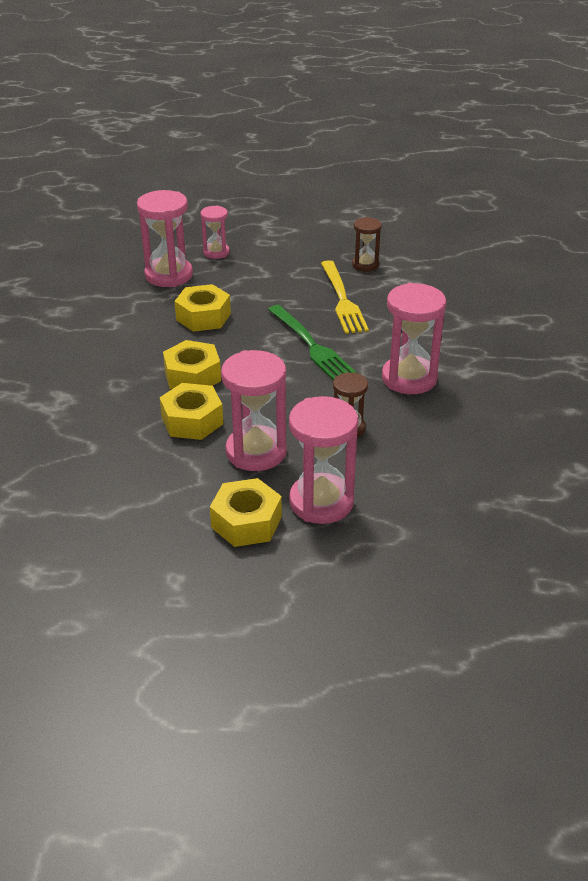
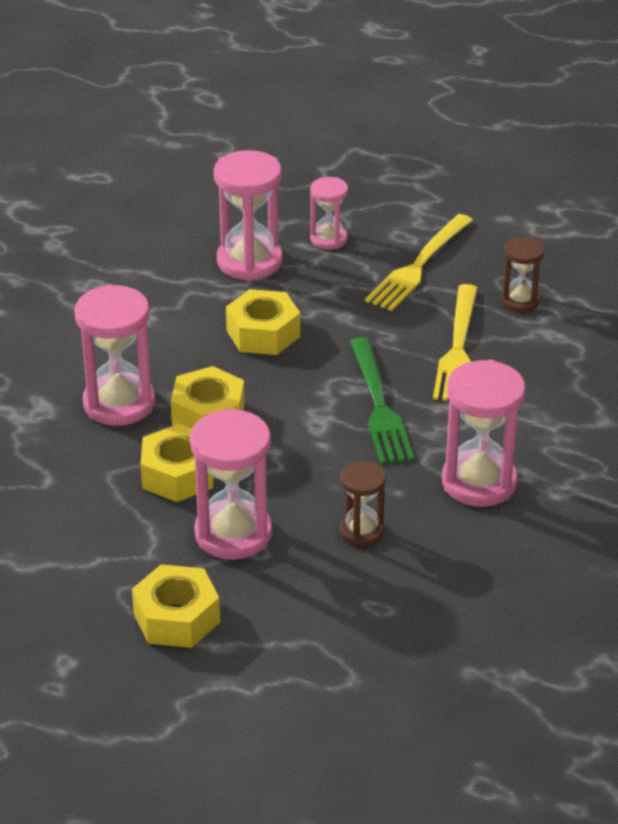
camera: 20 degrees right, 0 degrees up
(286, 257) = (418, 266): none -> yellow fork
(321, 502) = (276, 616): pink hourglass -> pink hourglass (119, 403)

